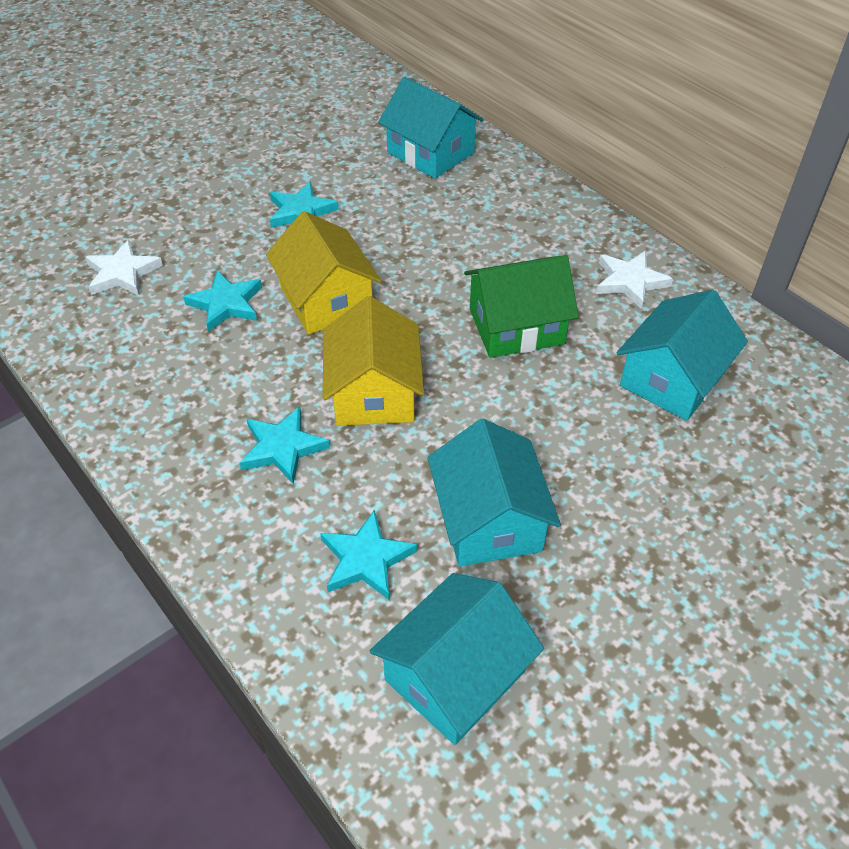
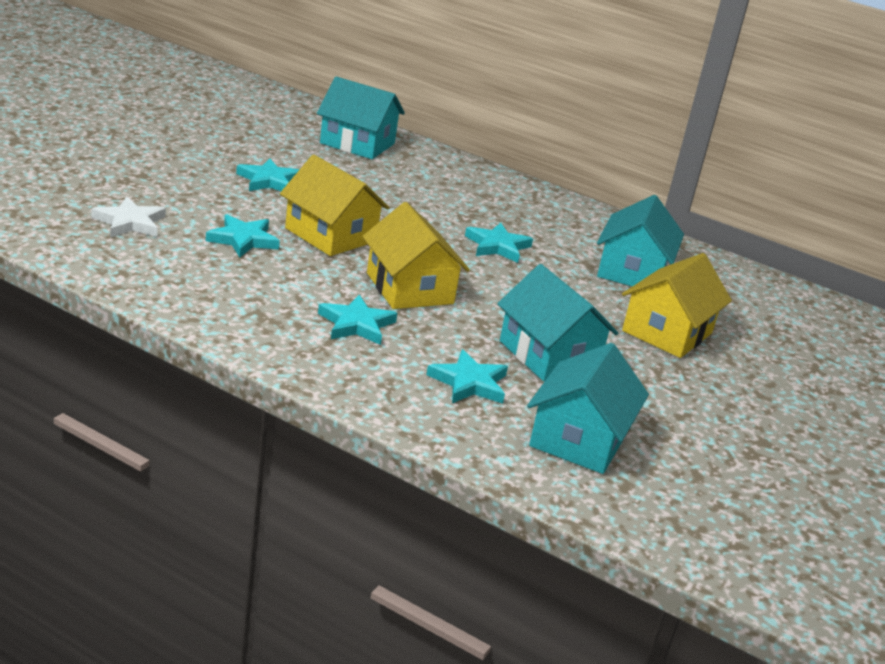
camera: 25 degrees left, 20 degrees down
(516, 326) = (497, 246): green house -> turquoise star
(630, 281) = (567, 218): white star -> none
(667, 493) = (667, 332): none -> yellow house

